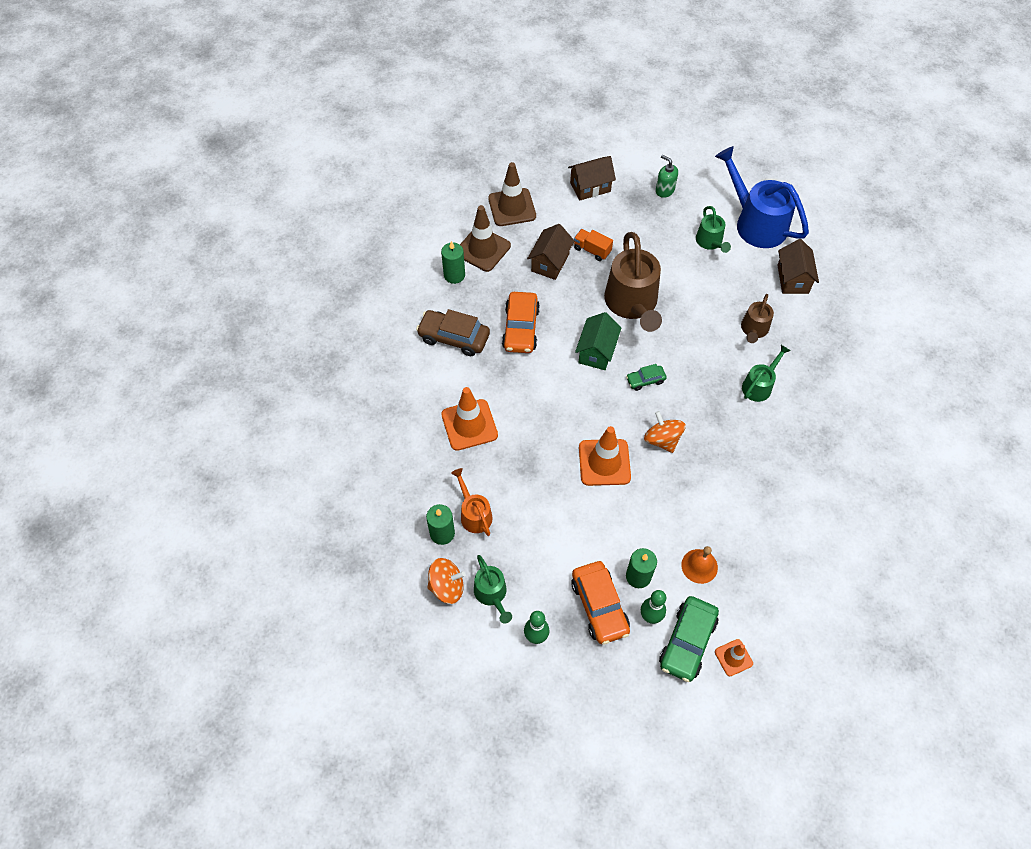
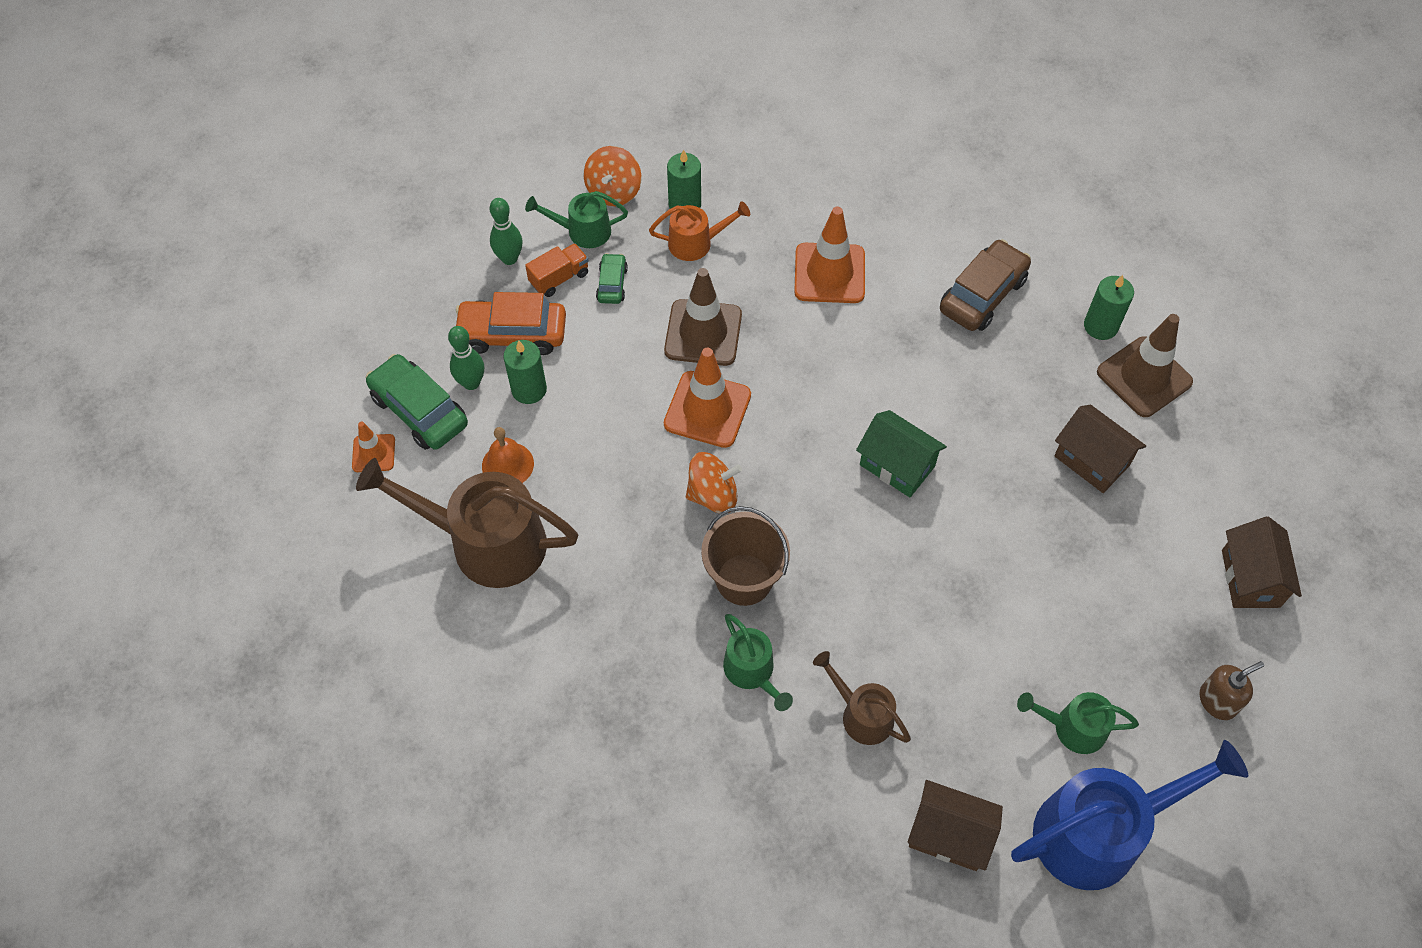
camera: 110 degrees right, 0 degrees up
(512, 207) = (1226, 443): brown traffic cone -> brown traffic cone (703, 333)
(521, 328) = (972, 381): orange car -> none
(592, 250) = (1102, 530): orange truck -> orange truck (559, 278)
(632, 304) = (971, 548): brown watering can -> brown watering can (485, 542)
(645, 380) = (822, 512): green car -> green car (612, 284)
(664, 190) = (1217, 701): green soap dispenser -> brown soap dispenser
(707, 406) = (744, 579): none -> brown bucket

